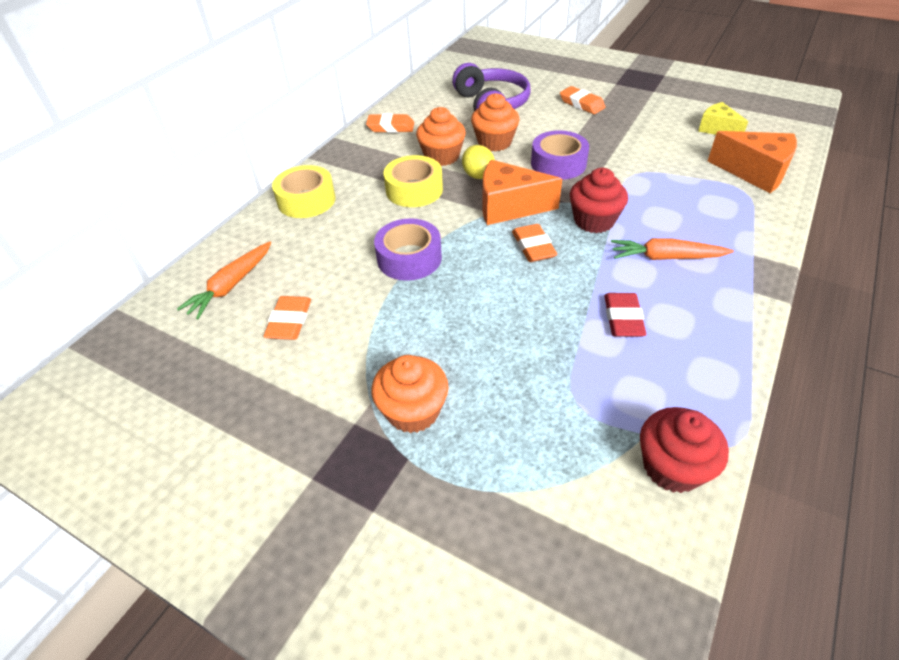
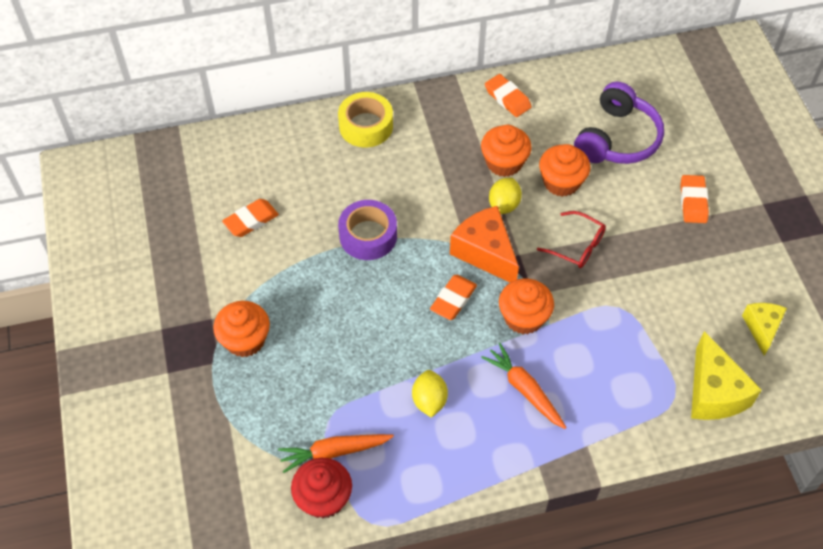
camera: 45 degrees right, 10 degrees up
(231, 286) = (249, 163): orange carrot -> orange carrot (334, 452)
(414, 190) = (444, 179): yellow tape -> none
(558, 164) = (577, 246): purple tape -> red glasses
(594, 221) = (523, 317): red cupcake -> orange cupcake
(623, 318) = (429, 400): red eraser -> yellow lemon
(754, 173) = (713, 392): orange cheese -> yellow cheese

